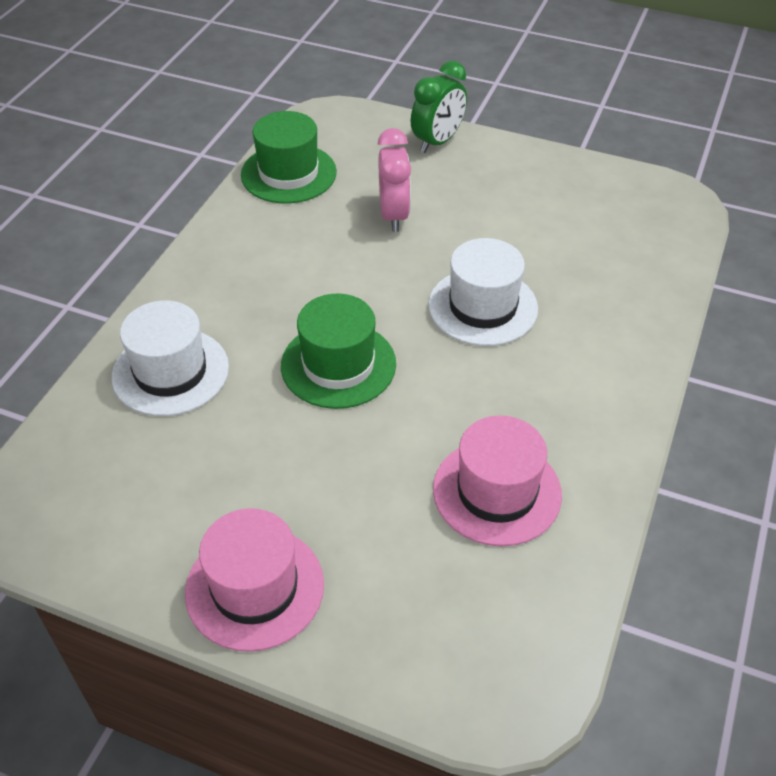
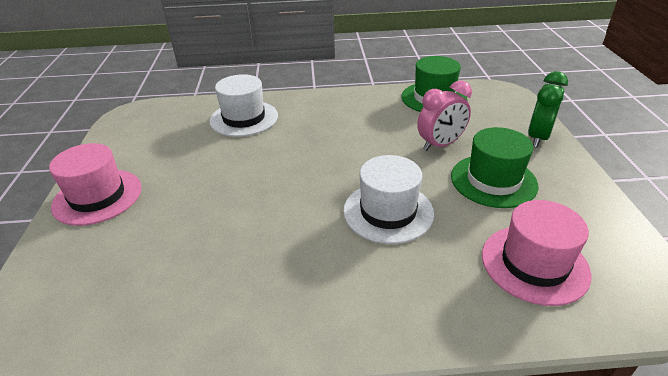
camera: 65 degrees right, 10 degrees down
(338, 365) = (285, 168): green hat -> green hat (493, 180)
(437, 142) = (538, 138): green clock -> green clock turned 105 degrees clockwise
(497, 491) = (205, 277): pink hat -> pink hat (534, 264)

